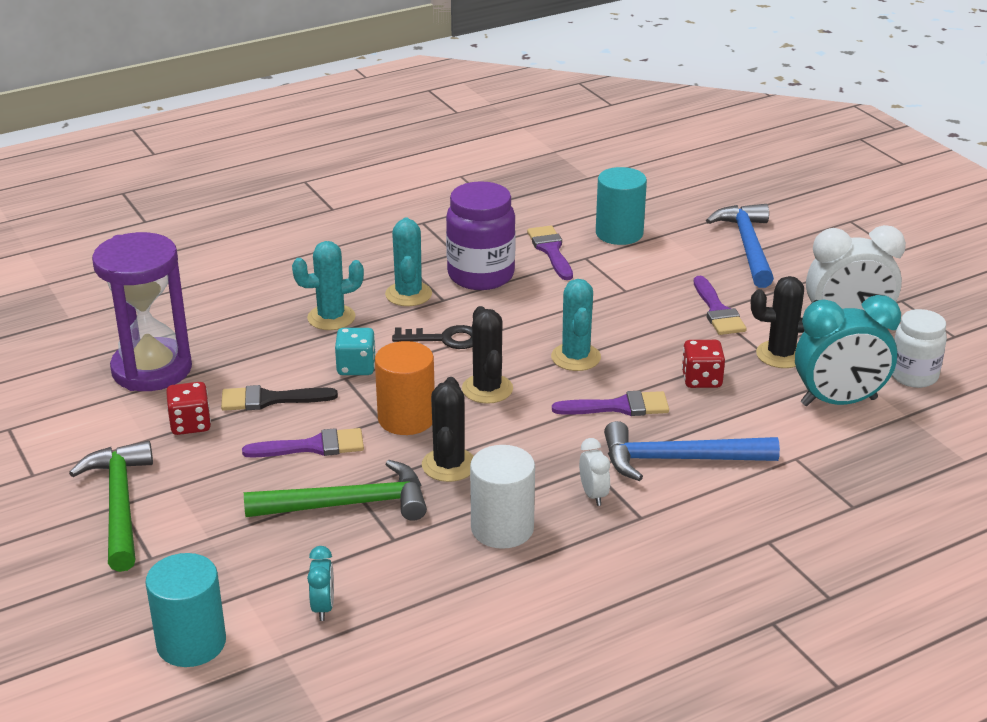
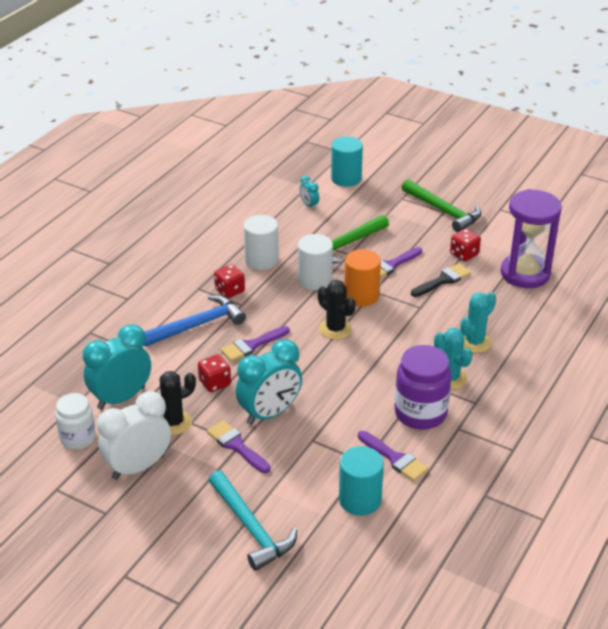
camera: 150 degrees right, 5 degrees up
(356, 367) = (421, 315): turquoise dice -> none
(444, 339) = (392, 353): black key -> none
(449, 465) = (315, 280): black cactus -> white cylinder
(575, 357) = (302, 370): turquoise cactus -> none
(593, 495) = (230, 291): white clock -> red dice
(655, 327) = (270, 413): none -> turquoise clock
(747, 246) = (251, 528): blue hammer -> turquoise hammer

